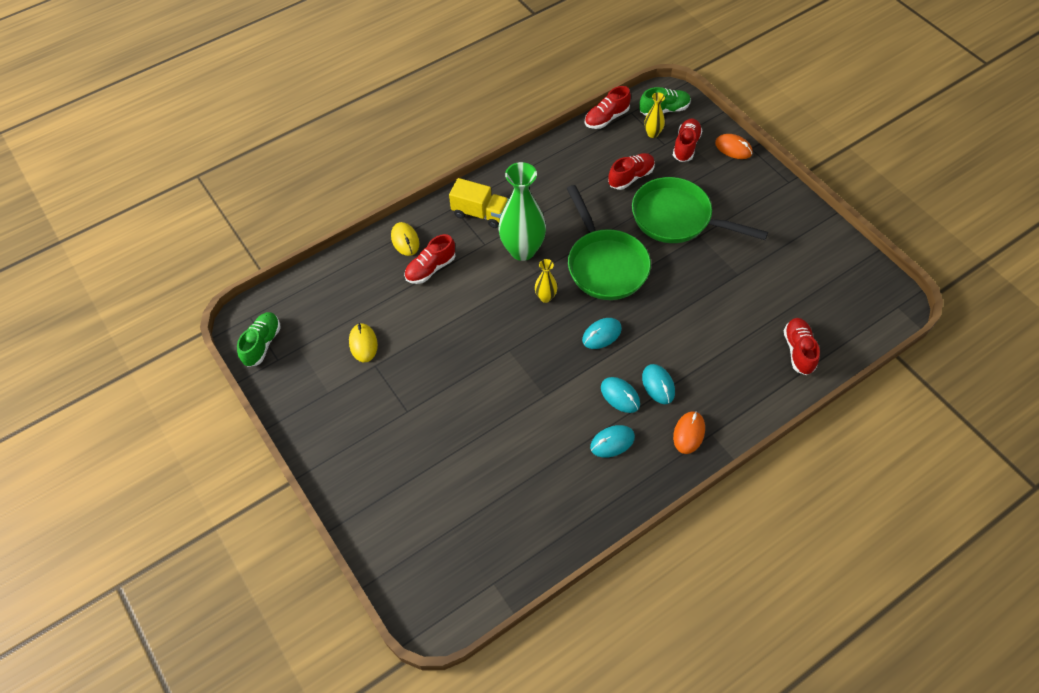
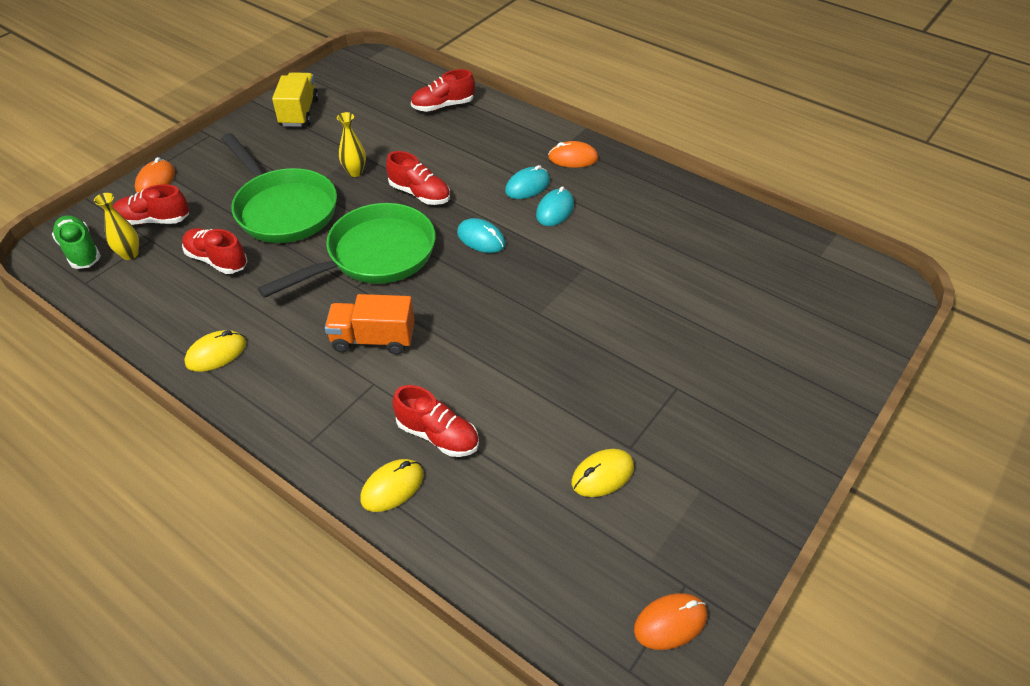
camera: 110 degrees left, 10 degrees down
(262, 344) = (670, 622): green shoe -> orange mouse
(480, 213) = (314, 405): yellow truck -> yellow truck (299, 113)
(522, 250) = (373, 339): green vase -> orange truck
(542, 171) = (216, 353): none -> yellow mouse
(545, 297) = (445, 298): yellow vase -> yellow vase (355, 172)
(606, 118) = (97, 306): red shoe -> red shoe (419, 194)
(612, 442) = (613, 206): turquoise mouse -> none
(677, 218) = (283, 209): green pan -> green pan turned 45 degrees counterclockwise

